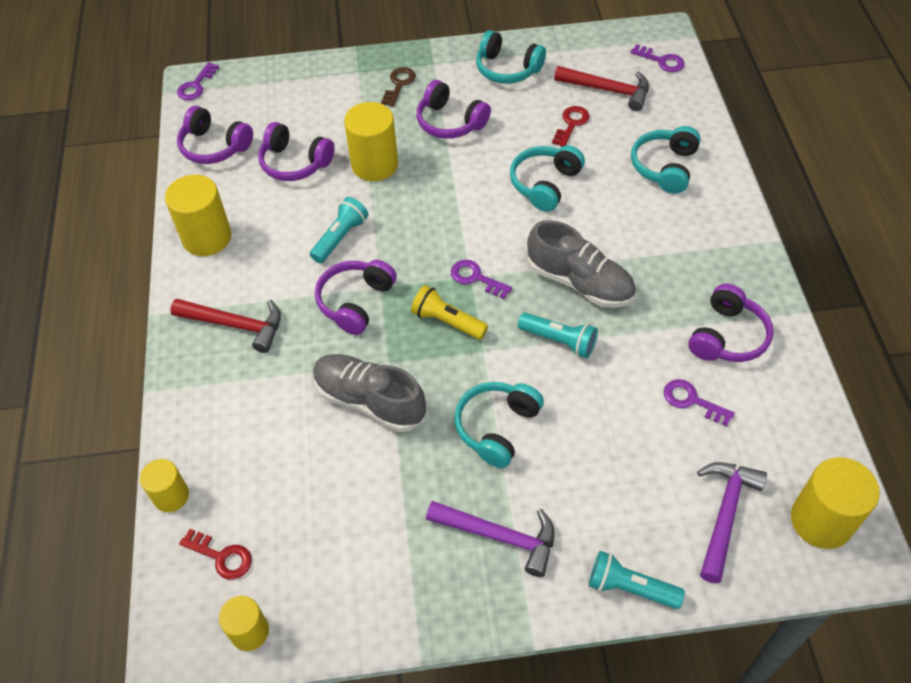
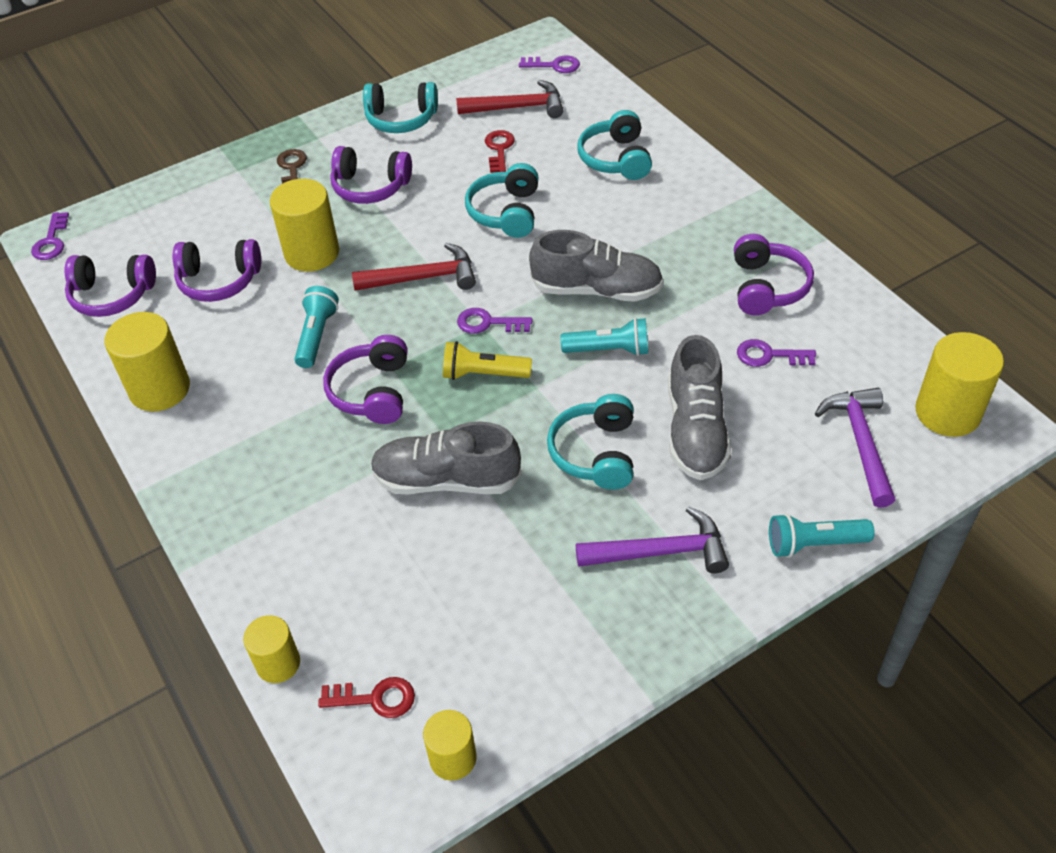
camera: 25 degrees left, 5 degrees down
(235, 325) = (248, 463): red hammer -> red hammer (423, 278)
(589, 442) = (695, 430): none -> grey shoe

